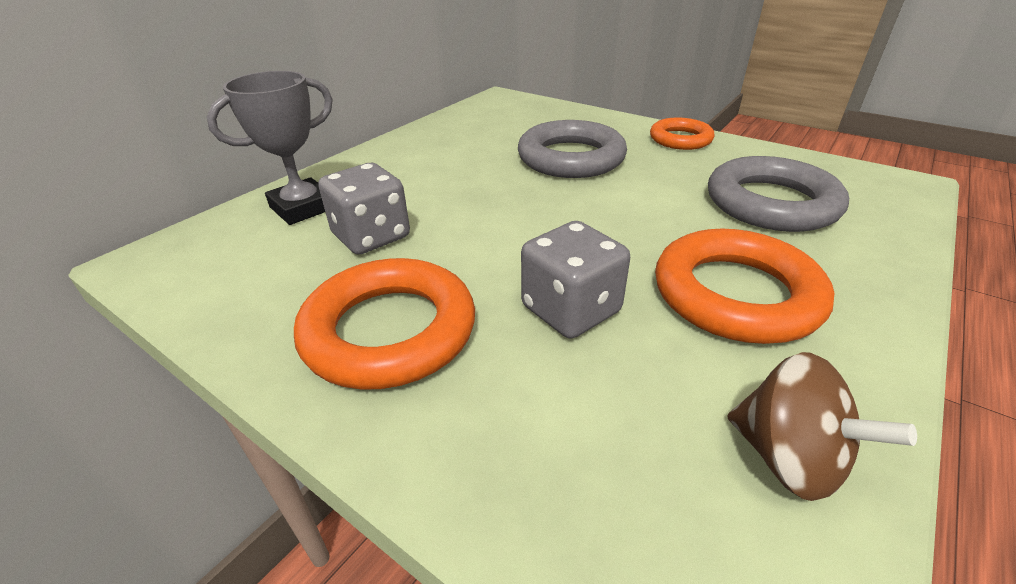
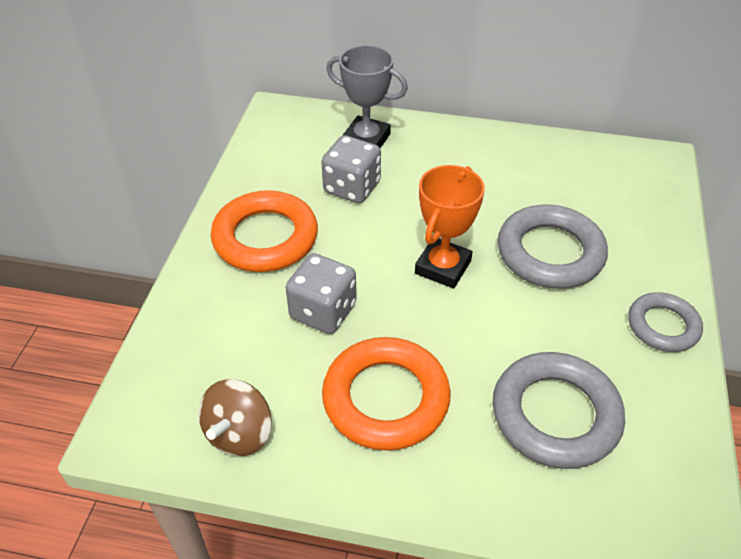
camera: 65 degrees right, 10 degrees up
(551, 211) = (443, 267): none -> orange trophy
(680, 139) = (663, 326): orange ring -> grey ring

